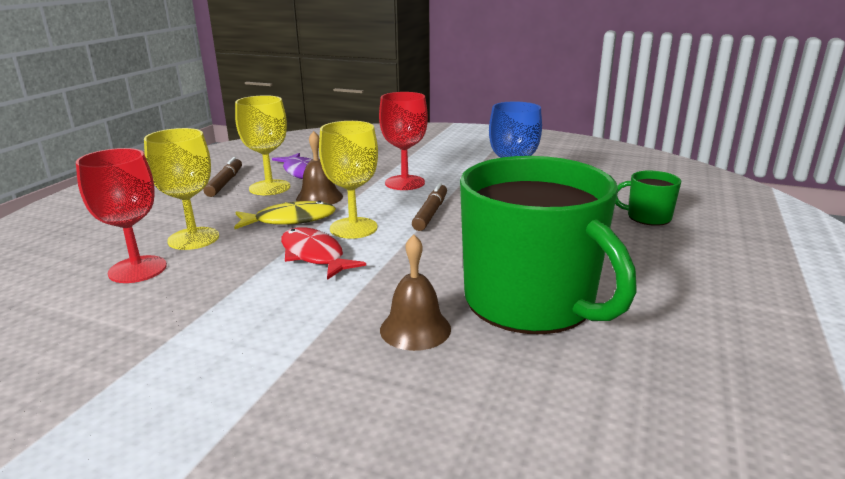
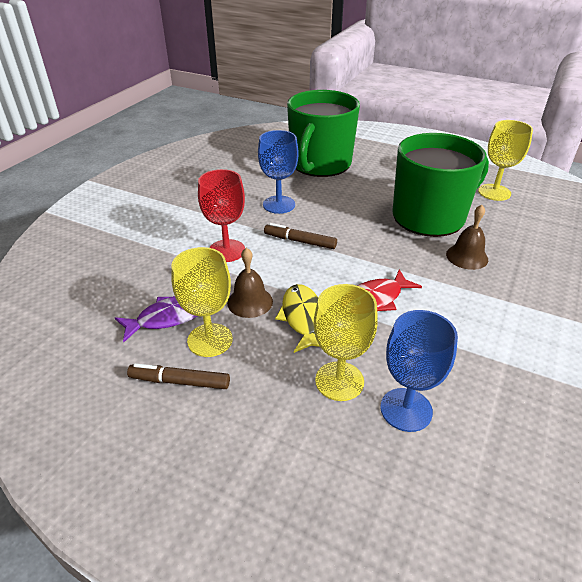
camera: 85 degrees left, 15 degrees up
(137, 269) = (406, 409): red goblet -> blue goblet
(353, 228) = (324, 280): yellow goblet -> yellow goblet (494, 192)
(647, 217) = (320, 164): green mug -> green mug, size x2.36

